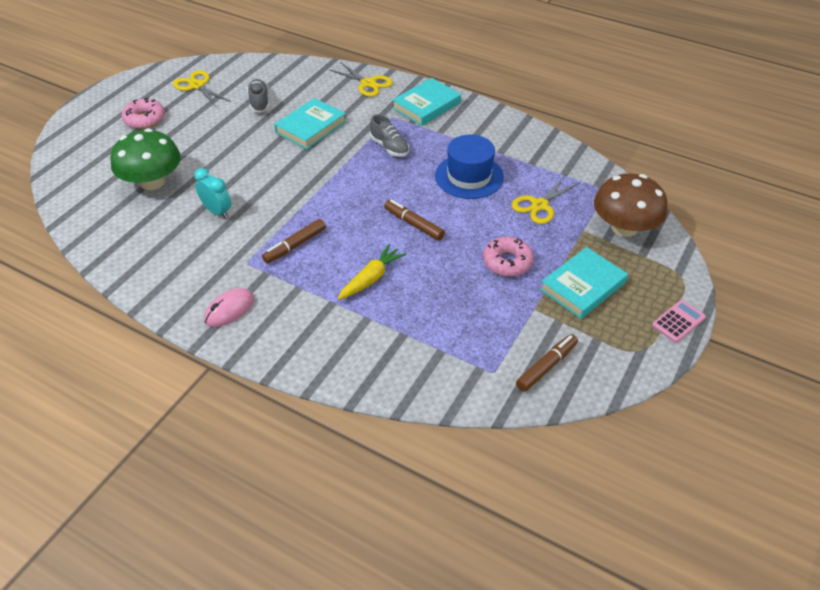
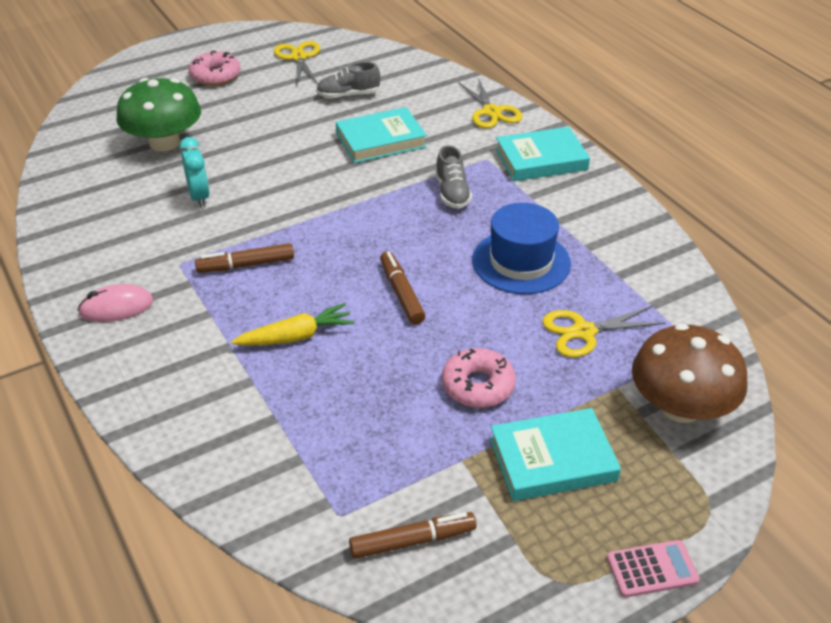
camera: 30 degrees right, 5 degrees down
(259, 102) = (348, 95): grey shoe -> grey shoe turned 120 degrees counterclockwise

